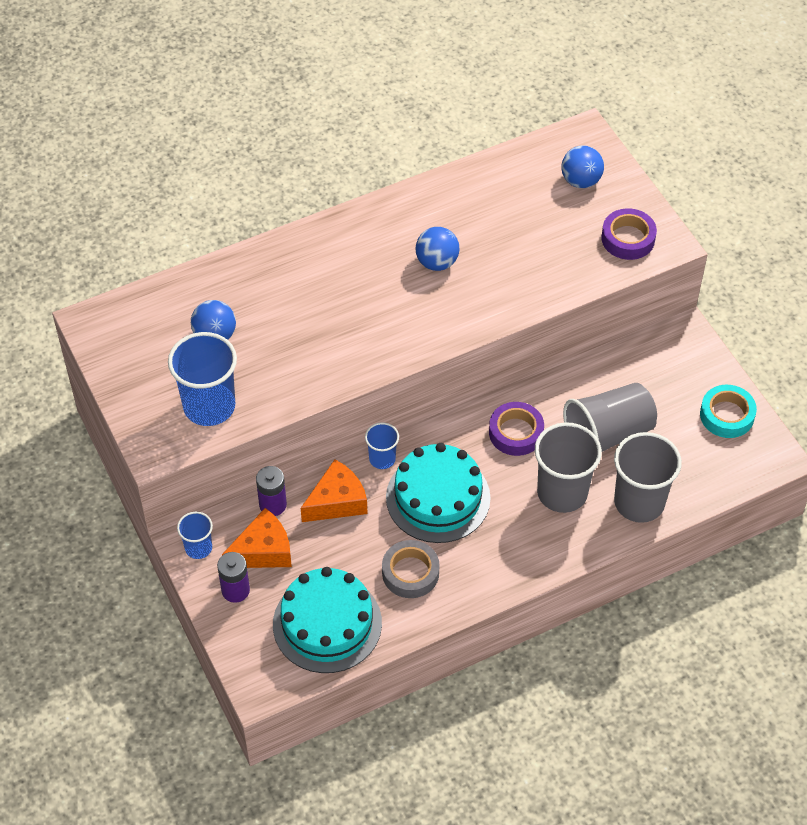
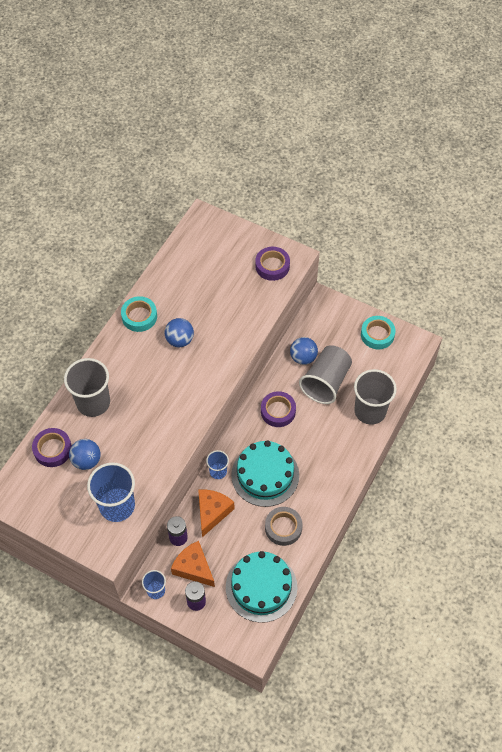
camera: 35 degrees left, 5 degrees up
(186, 301) = (52, 449): none -> purple tape
(263, 551) = (193, 568): orange cheese -> orange cheese turned 75 degrees counterclockwise
(409, 208) = (139, 316): none -> turquoise tape
(562, 492) = (327, 430): grey cup -> grey cup (93, 402)
(580, 181) = (221, 246): blue ball -> blue ball (303, 357)

